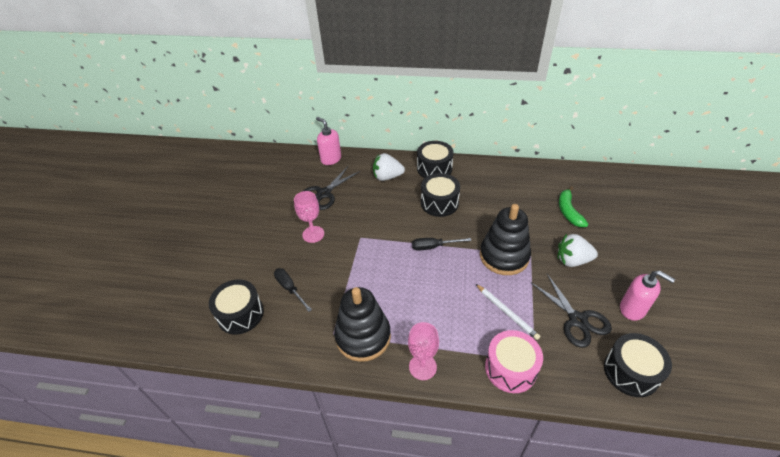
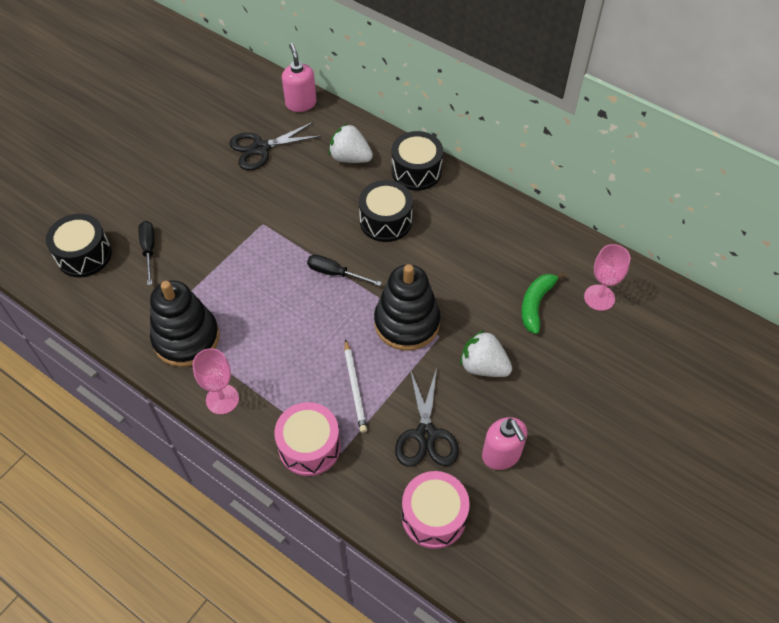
camera: 25 degrees right, 10 degrees up
(313, 234) = (214, 196): pink goblet -> pink goblet (599, 297)
(631, 372) = (434, 516): black drum -> pink drum

